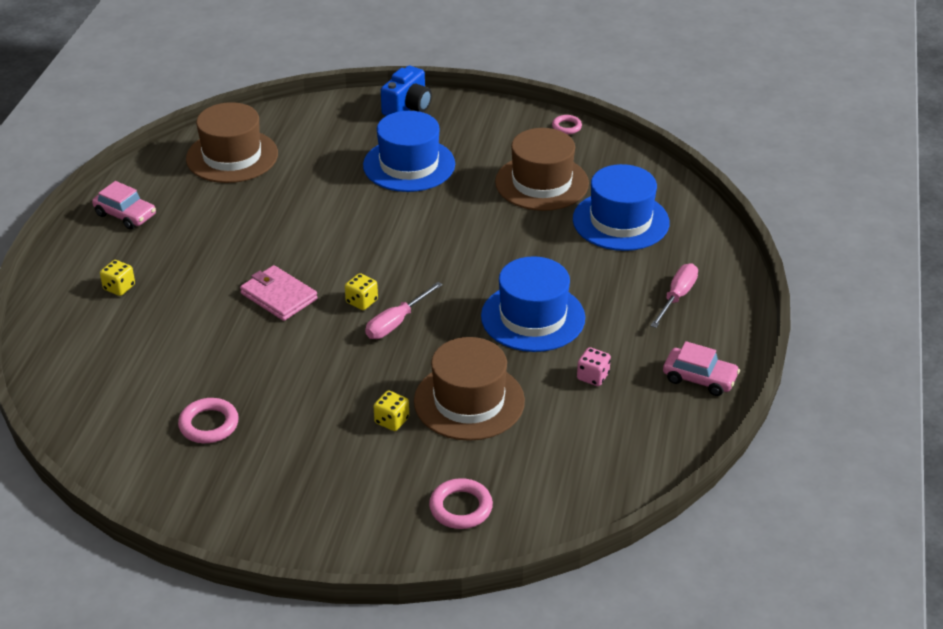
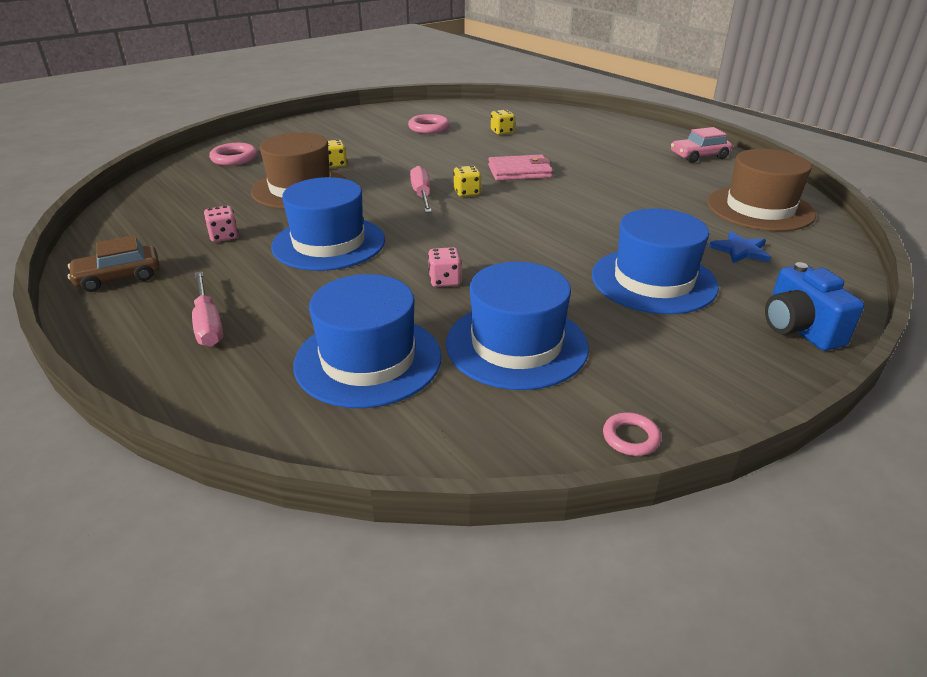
camera: 130 degrees right, 5 degrees down
(119, 287) = (603, 137): yellow dice -> yellow dice (502, 132)
(322, 147) = (740, 250): none -> blue star
(512, 239) = (445, 280): none -> pink dice
(541, 183) = (516, 345): brown hat -> blue hat
(699, 378) = (119, 277): pink car -> brown car

